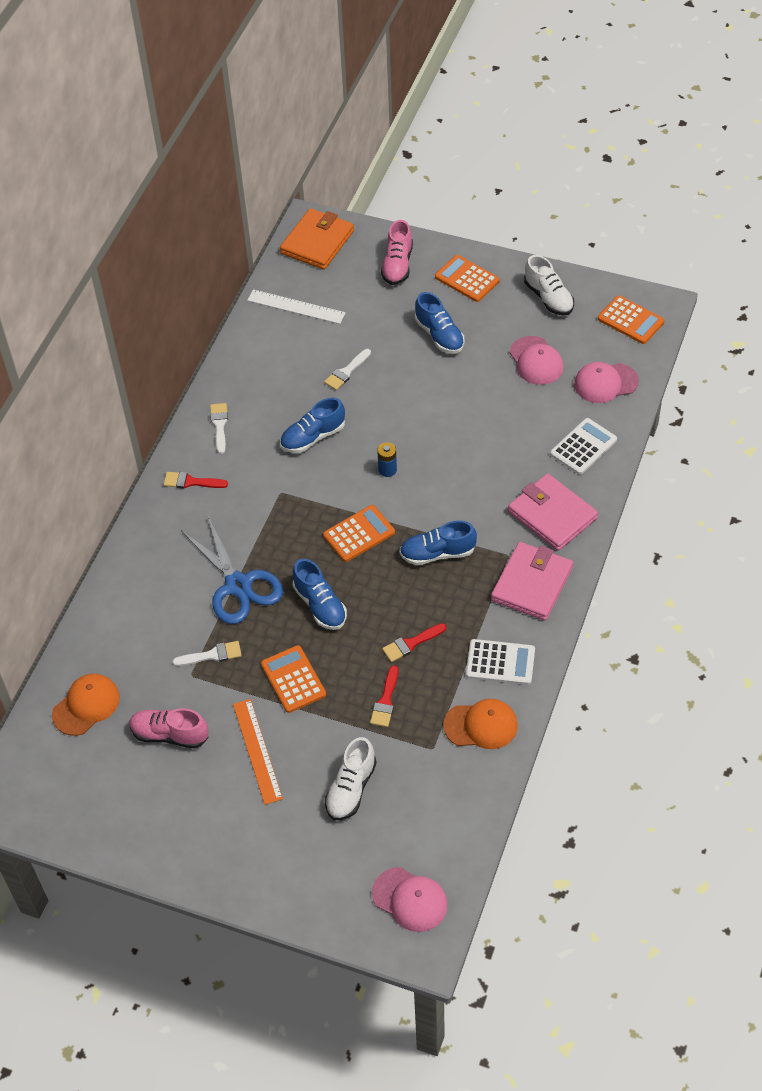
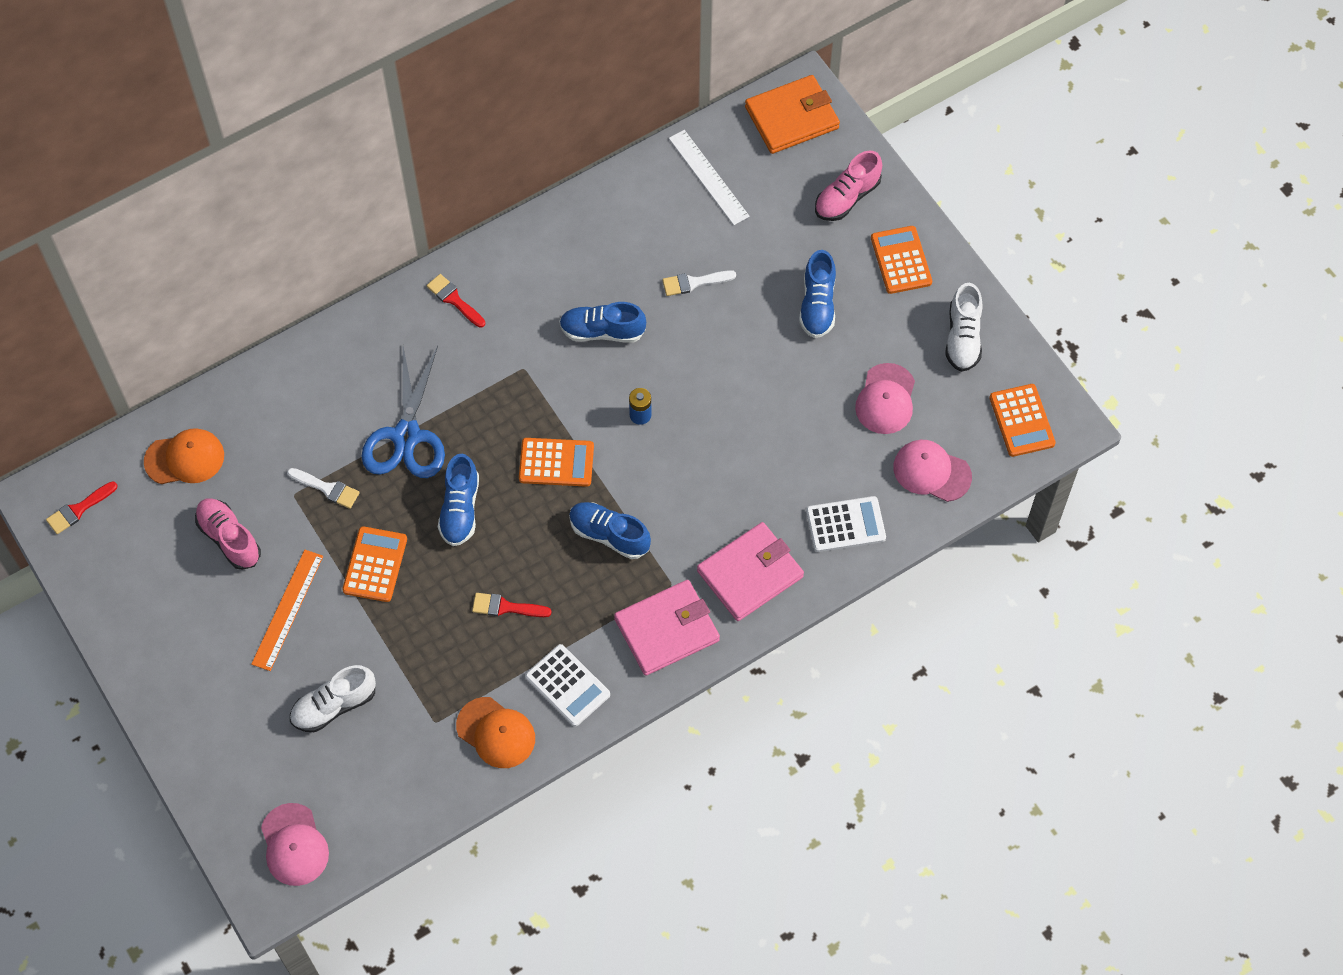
camera: 35 degrees right, 10 degrees up
(219, 425) = (529, 257): white brush -> none
(385, 701) = (435, 646): red brush -> red brush (79, 509)
(552, 515) = (750, 574): pink wallet -> pink wallet turned 60 degrees clockwise

